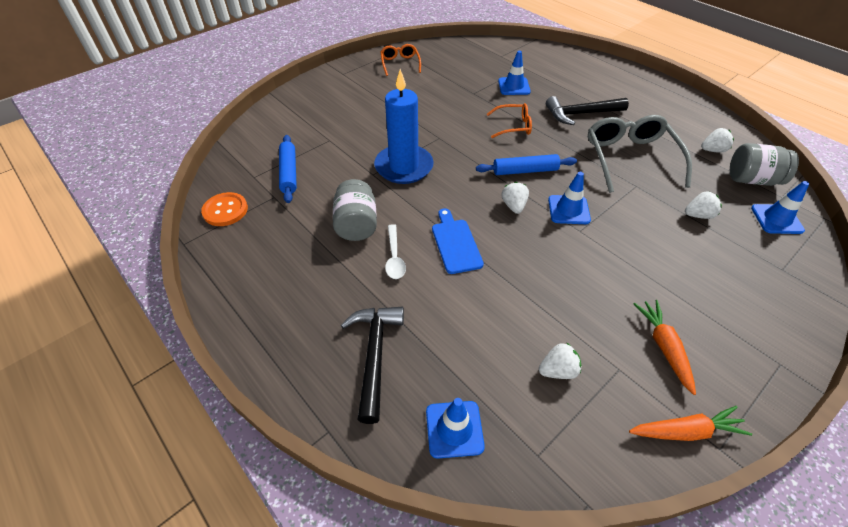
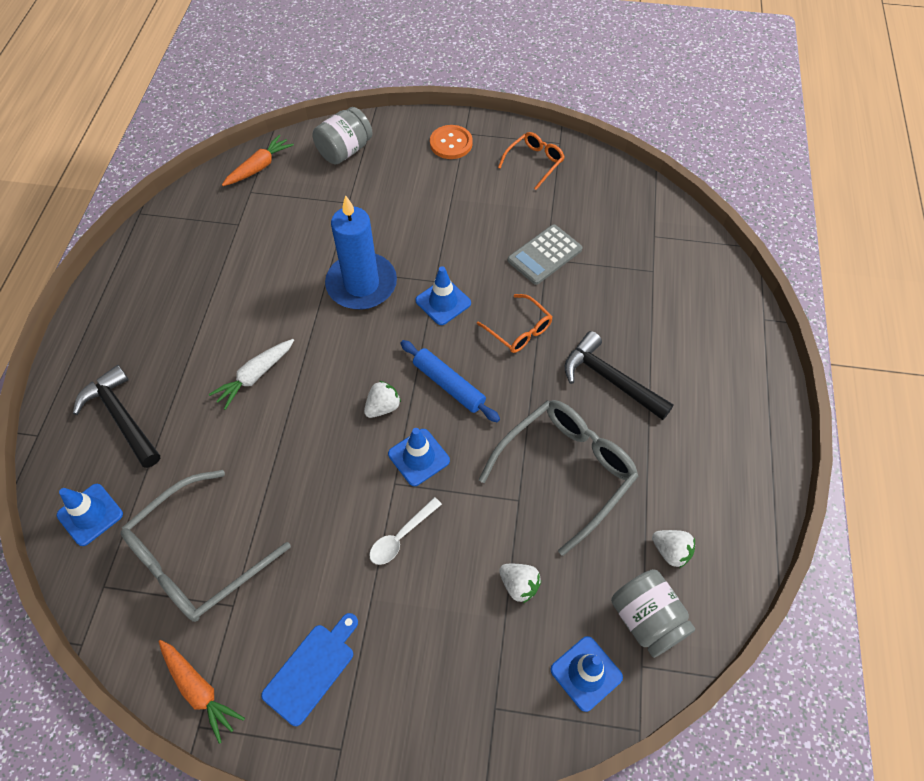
camera: 50 degrees right, 10 degrees up
(225, 210) = (195, 207): orange button -> orange button (451, 143)
(289, 173) = (276, 210): blue rolling pin -> none
(356, 225) = (253, 305): grey jar -> grey jar (345, 150)
(374, 355) = (122, 417): black hammer -> black hammer turned 90 degrees counterclockwise
(394, 257) = (235, 359): white spoon -> white spoon (401, 536)
(422, 254) = (255, 376): none -> white carrot
(455, 243) = (290, 392): blue cutting board -> blue cutting board (312, 669)
(470, 92) = (544, 255): none -> grey calculator
(514, 86) = (599, 286): blue traffic cone -> blue traffic cone (443, 302)
(557, 370) = (197, 557): white strawberry -> grey glasses
(664, 347) = (286, 632): orange carrot -> orange carrot (259, 167)

